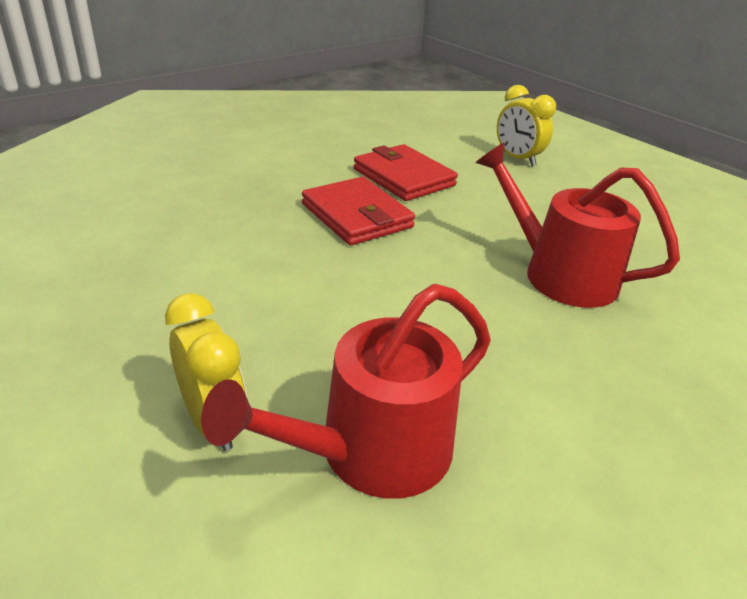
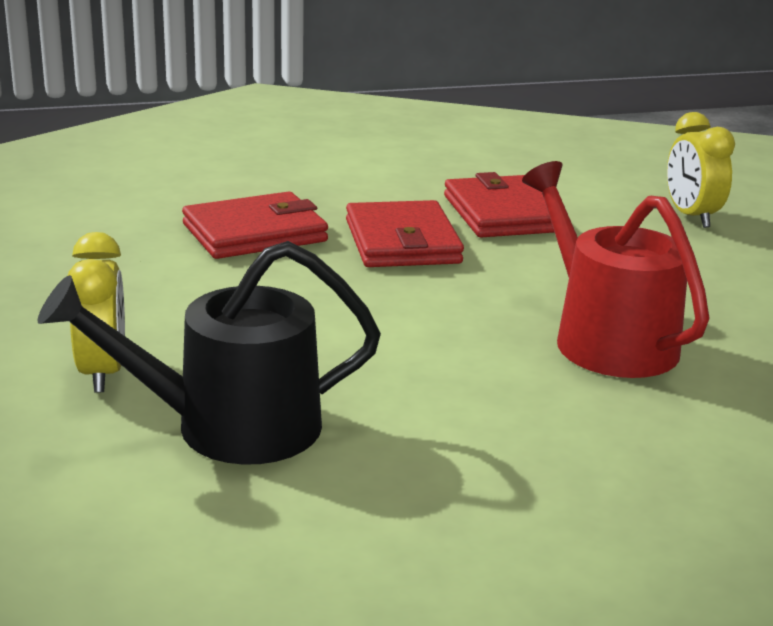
camera: 25 degrees right, 10 degrees down
(240, 229) = (254, 233): none -> red wallet
(373, 451) = (231, 426): red watering can -> black watering can

